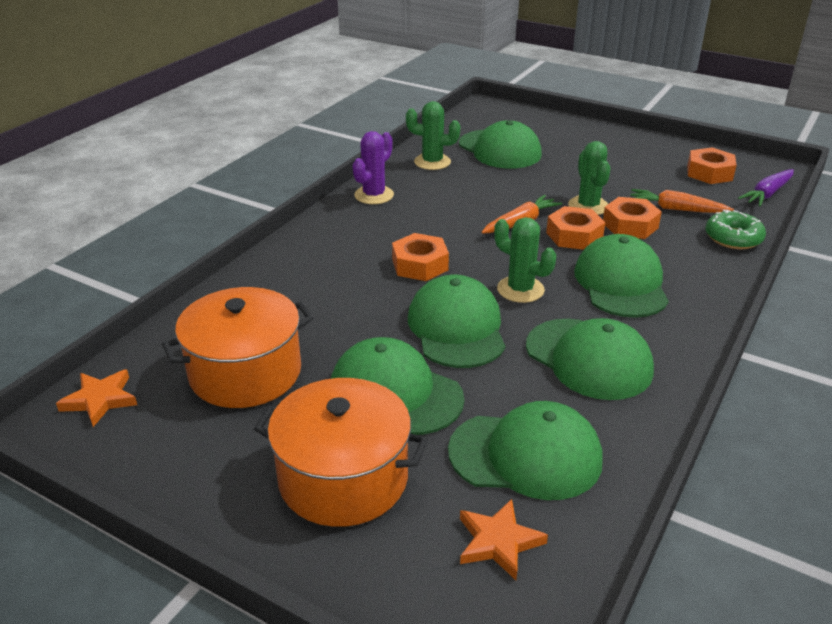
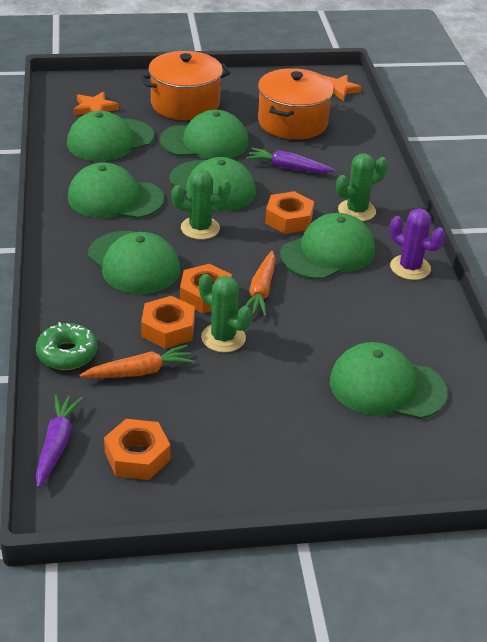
camera: 140 degrees right, 5 degrees up
(343, 315) = (288, 168): none -> purple carrot
(374, 195) = (410, 268): purple cactus -> purple cactus turned 45 degrees counterclockwise
(424, 227) = (328, 253): none -> green cap
(432, 162) = (422, 333): green cactus -> green cactus (356, 211)

